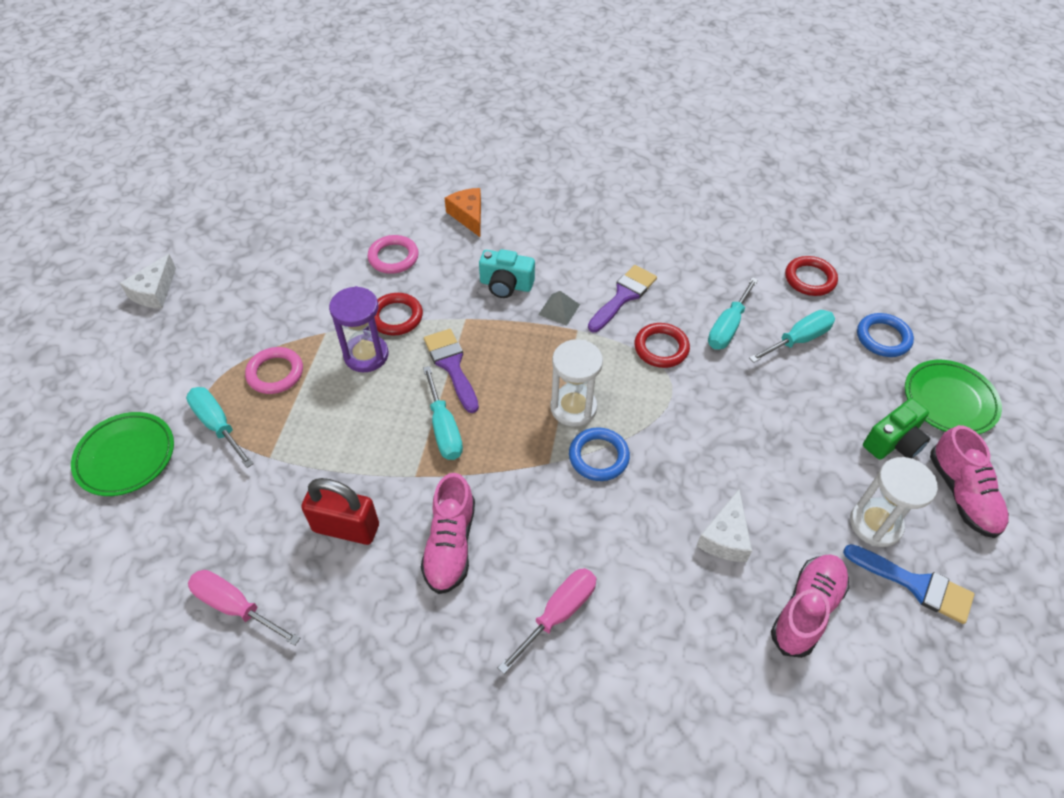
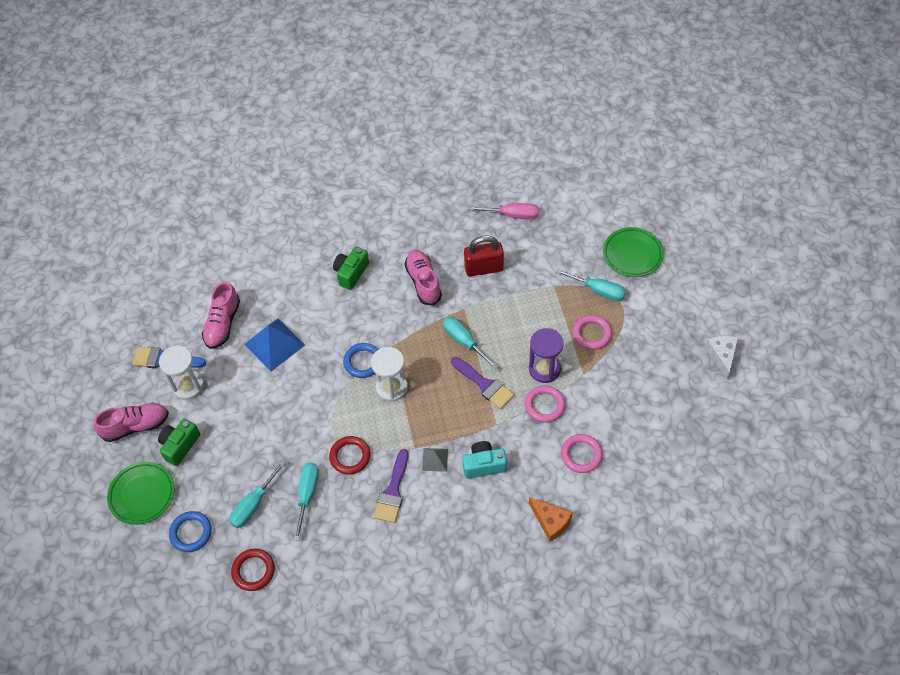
camera: 160 degrees right, 5 degrees up
(396, 317) = (544, 405): red ring -> pink ring
(558, 613) = (351, 273): pink screwdriver -> green camera
(725, 537) = (274, 344): white cheese -> blue pyramid
(962, 494) = (136, 426): pink shoe -> pink shoe turned 105 degrees clockwise

